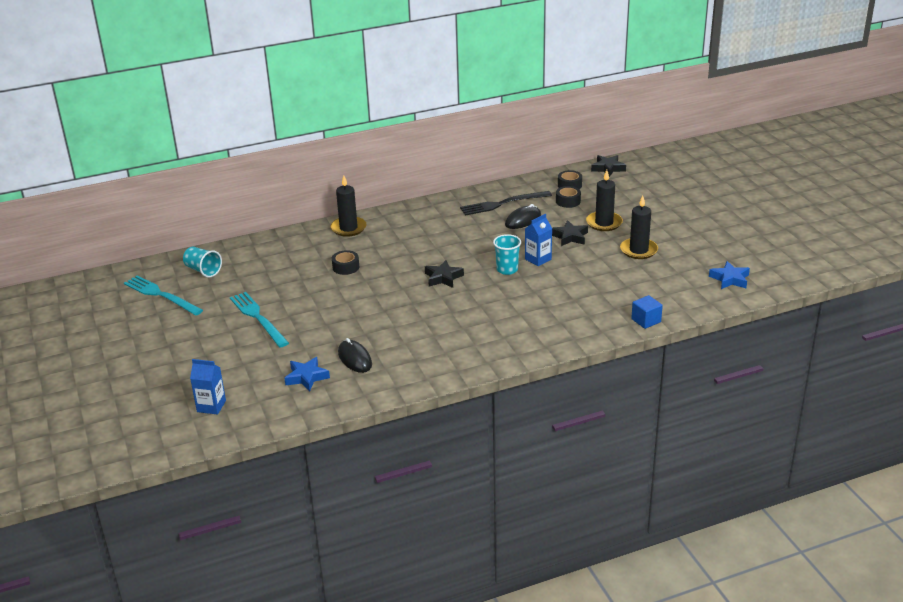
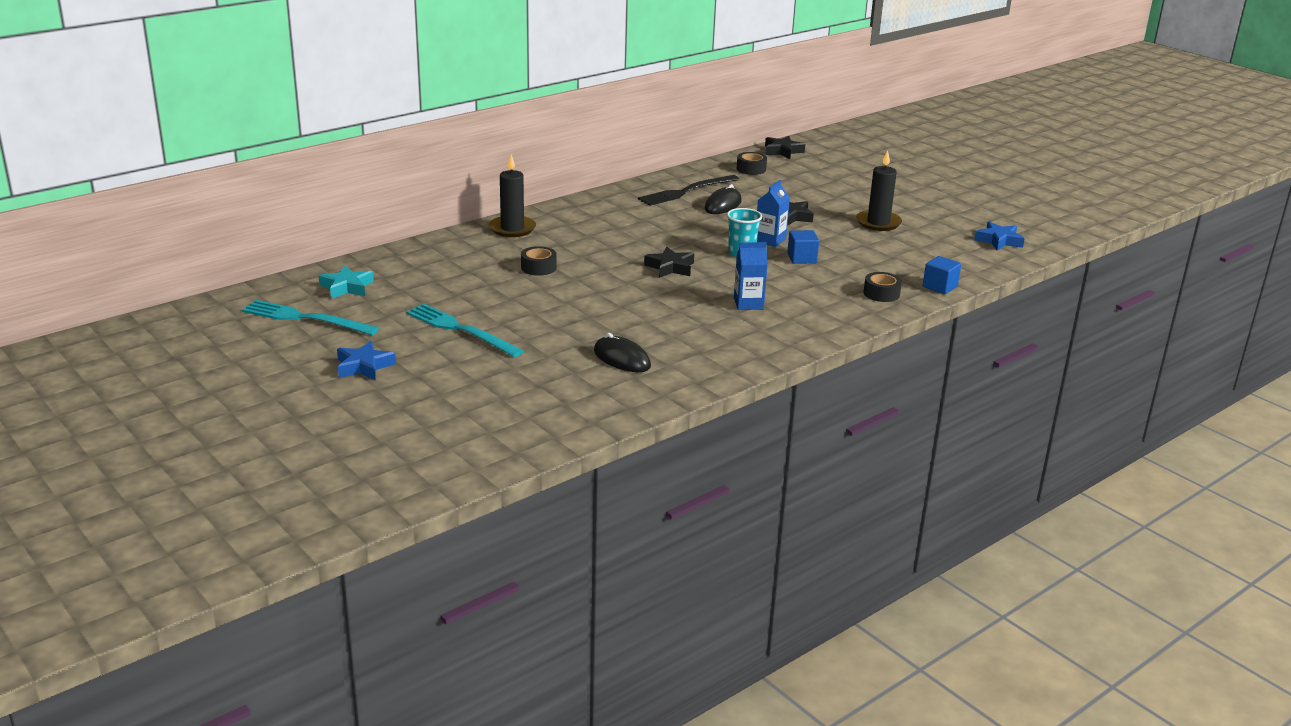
camera: 20 degrees left, 5 degrees down
(203, 270) = (347, 287): turquoise cup -> turquoise star
(211, 406) = (466, 430): blue carton -> blue carton (748, 304)
(306, 377) = (573, 385): blue star -> blue star (364, 366)
(551, 280) = (802, 258): none -> blue cube
(568, 201) = (761, 184): black tape -> black tape (881, 294)
(604, 223) = (818, 201): black candle -> none

